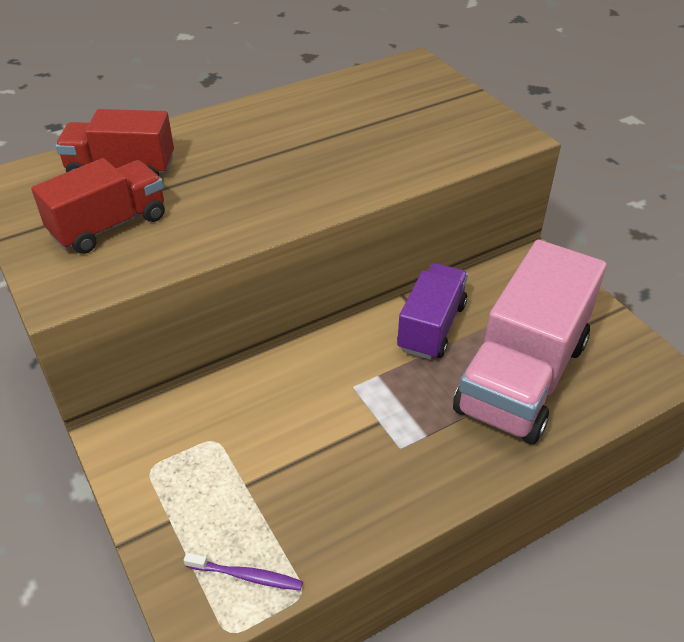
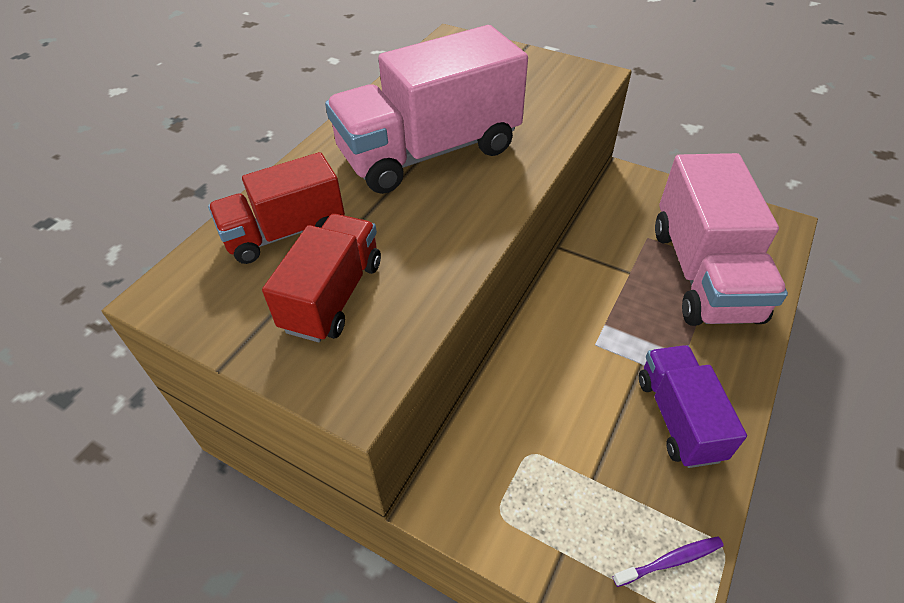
camera: 30 degrees left, 5 degrees up
(290, 150) = (429, 152): none -> pink truck
(431, 327) = (605, 264): purple truck -> purple truck (678, 418)

